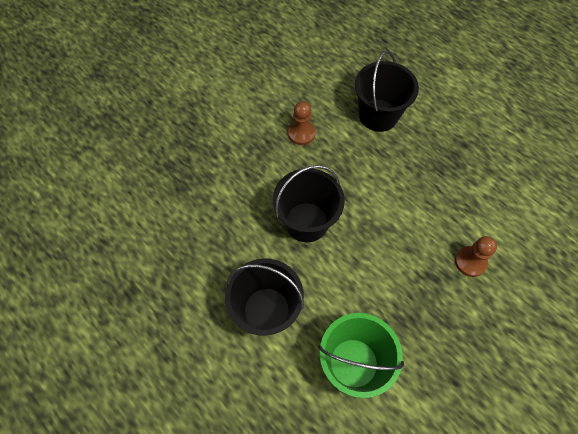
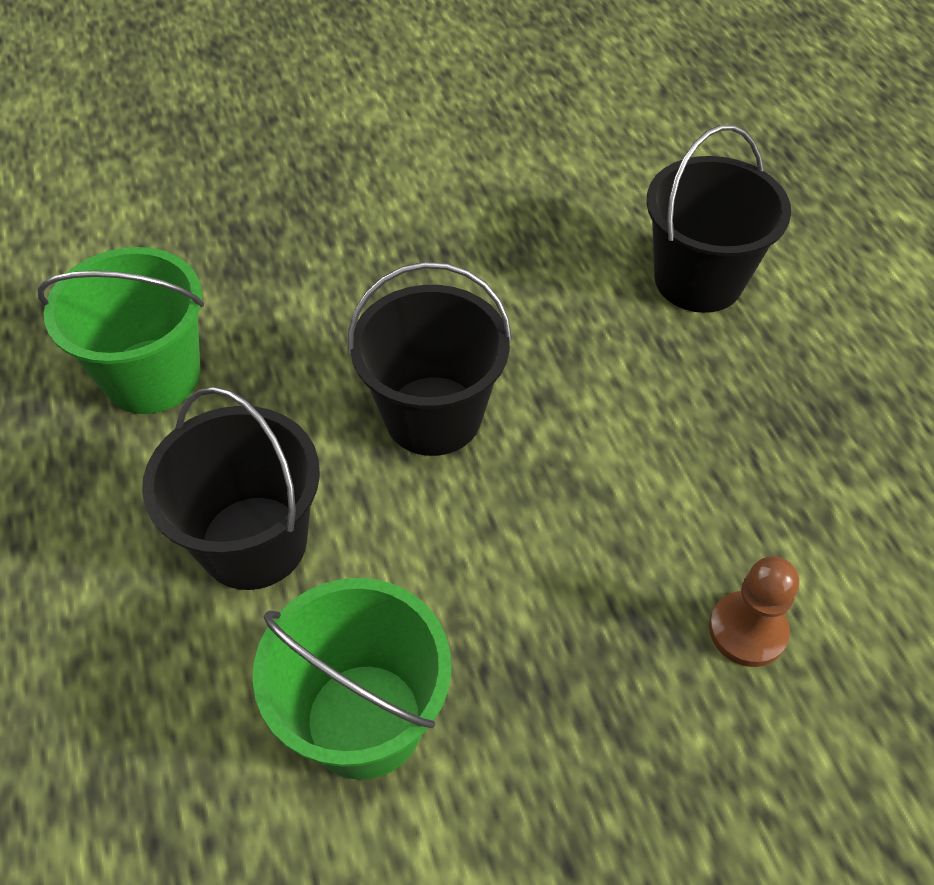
camera: 25 degrees right, 10 degrees down
(176, 254) = (152, 376): none -> green bucket
(301, 133) = (519, 259): brown pawn -> none

